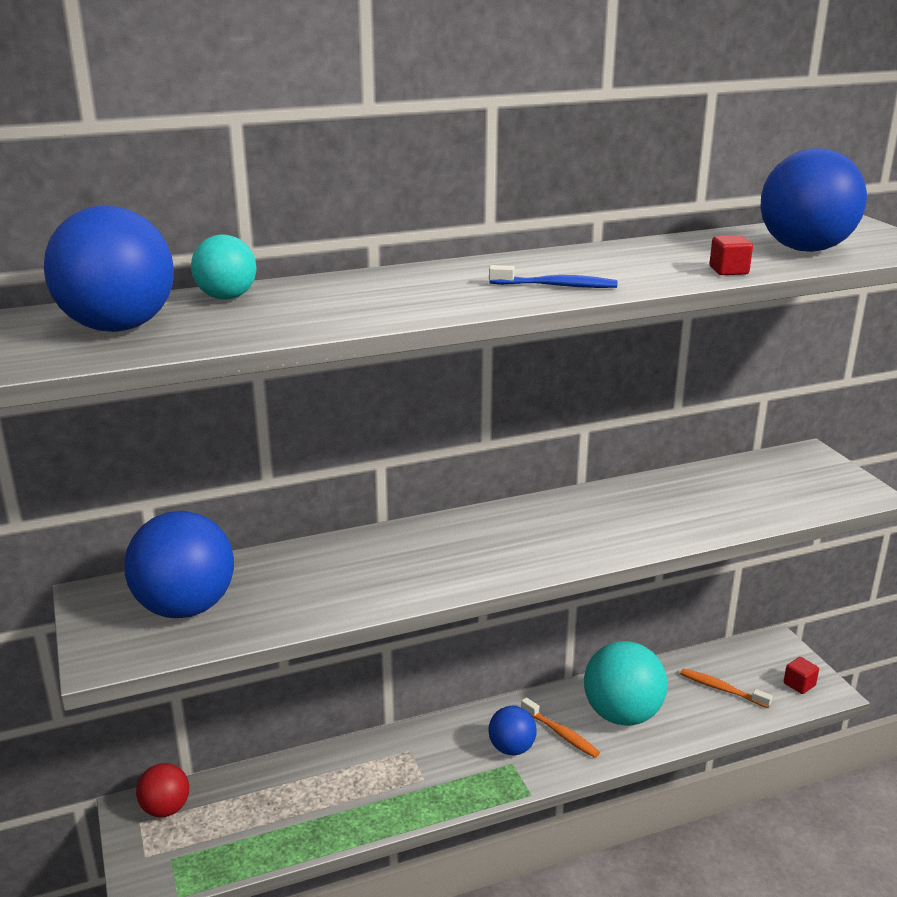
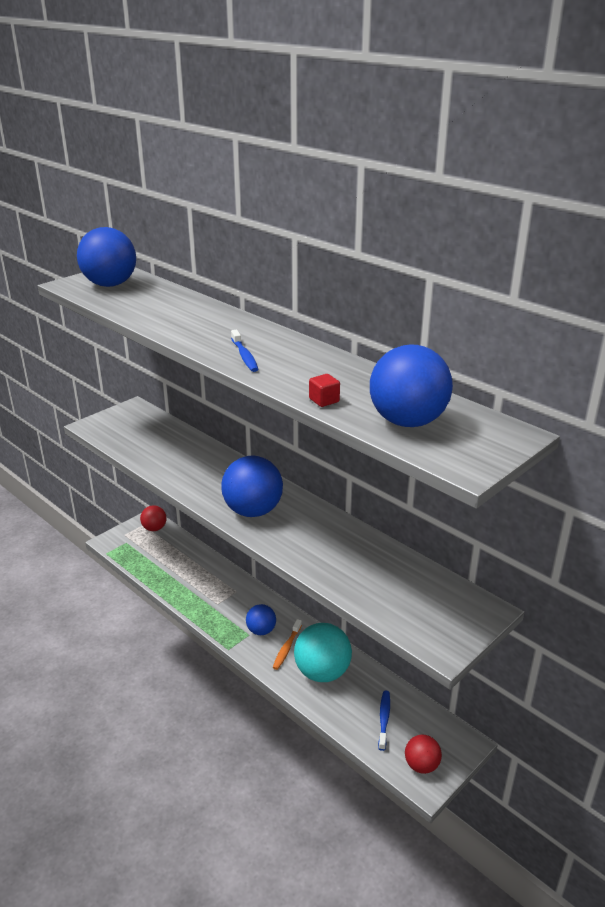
camera: 65 degrees right, 5 degrees up
(185, 608) = (136, 430): blue ball -> blue ball (253, 511)
(227, 297) = (164, 292): turquoise ball -> none
(721, 689) = (384, 719): orange toothbrush -> blue toothbrush
(799, 684) = (421, 765): red cube -> red ball

